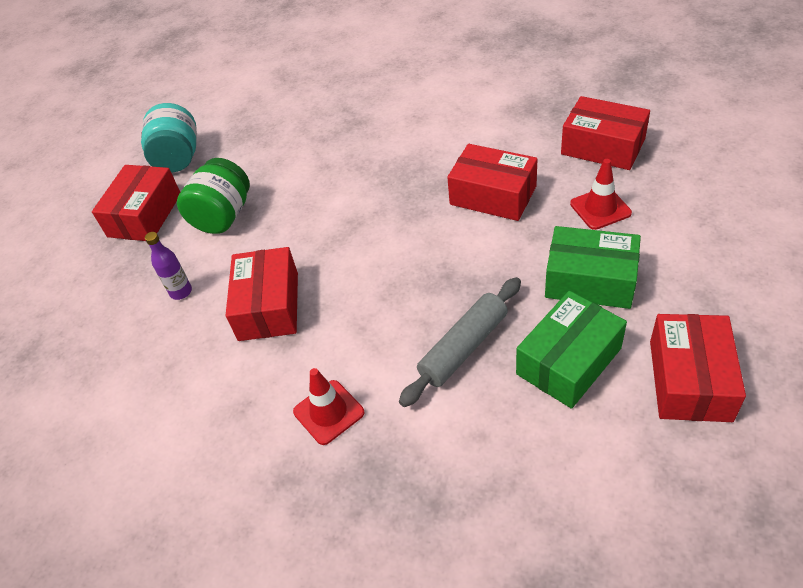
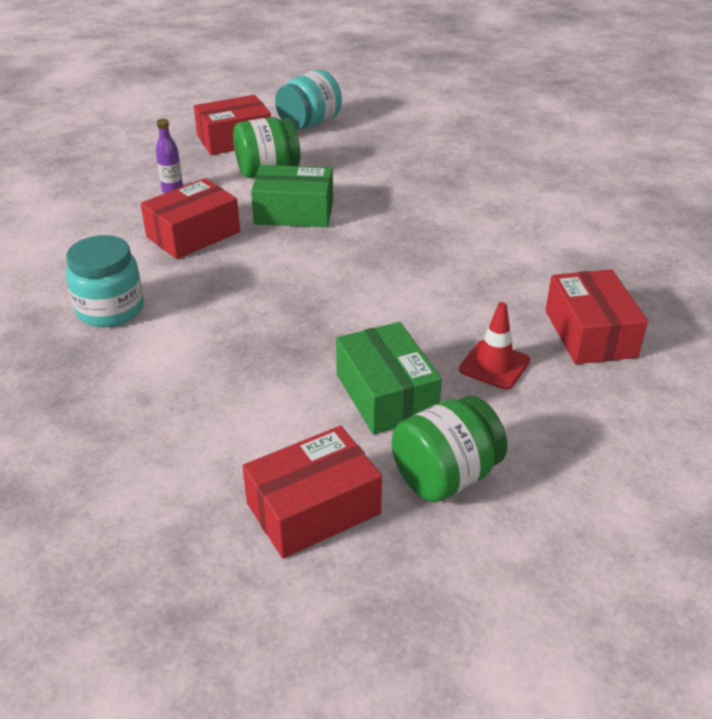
camera: 45 degrees right, 10 degrees down
(328, 412) = (110, 309): red traffic cone -> turquoise jar
(463, 348) = (234, 350): grey rolling pin -> none
(493, 195) = (439, 293): red box -> none
(568, 361) = (270, 418): green box -> green box (294, 212)
(700, 290) = (445, 476): none -> green jar

